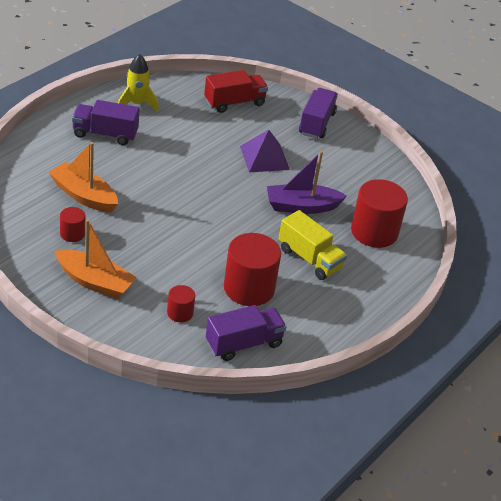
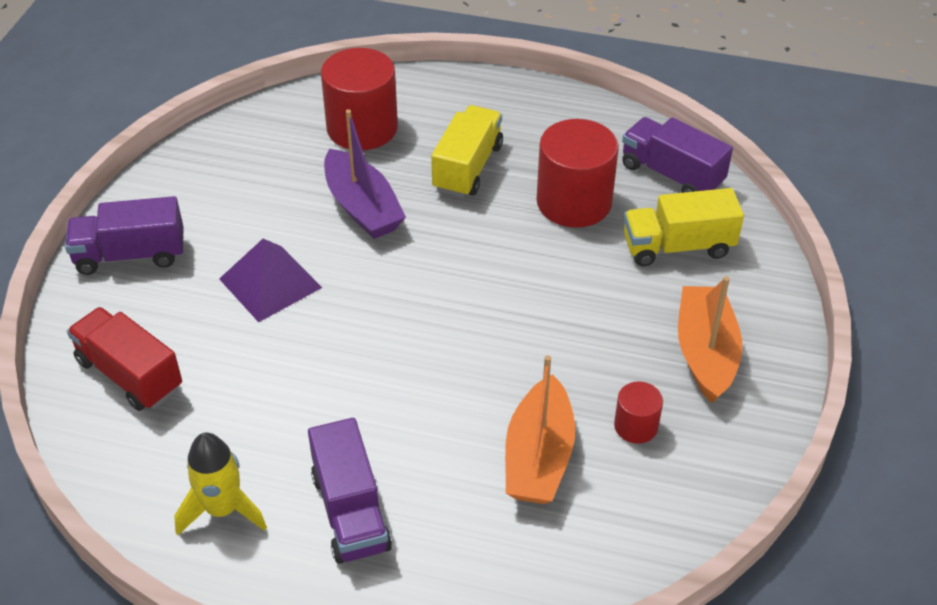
camera: 110 degrees left, 5 degrees up
(180, 313) = (677, 247): red cylinder -> yellow truck

